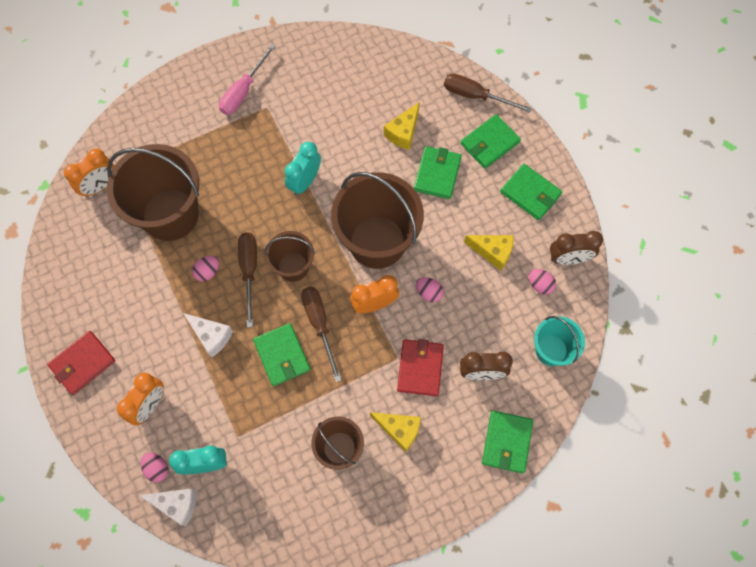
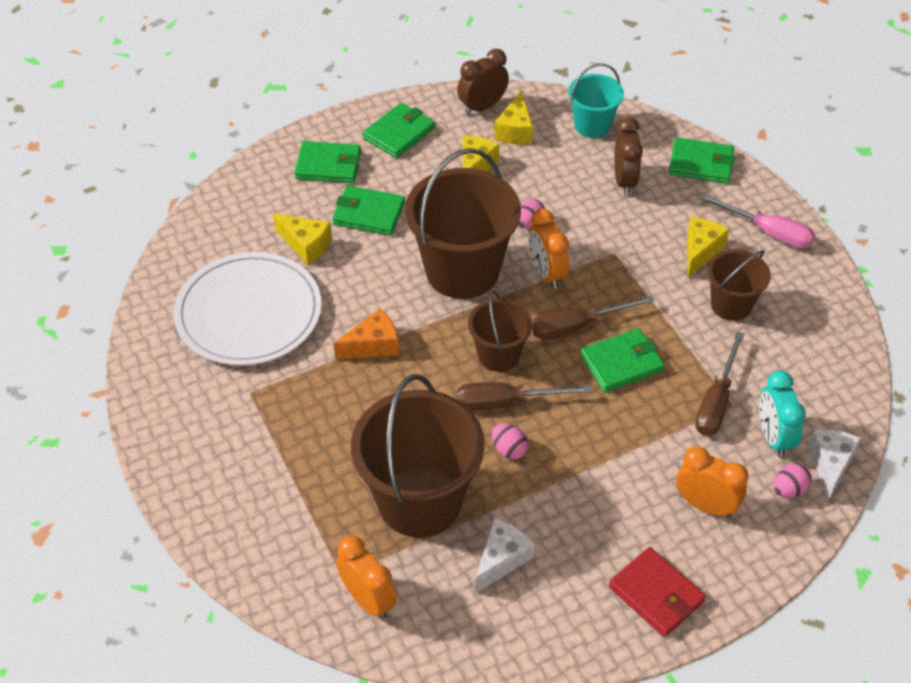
camera: 90 degrees left, 20 degrees down
(211, 336) = (602, 440): white cheese -> white cheese (501, 560)
(243, 91) = (219, 421): pink screwdriver -> pink screwdriver (767, 232)
(305, 181) = (373, 345): turquoise clock -> orange cheese
(337, 100) = (249, 313): none -> white plate
(420, 368) = (624, 233): red wallet -> none
(475, 96) = (258, 176): brown screwdriver -> brown screwdriver (716, 401)
(490, 143) = (328, 165): green wallet -> green wallet turned 45 degrees counterclockwise
(540, 285) = (515, 130): pink egg -> yellow cheese
(568, 258) = (482, 107): brown clock -> brown clock turned 120 degrees counterclockwise

